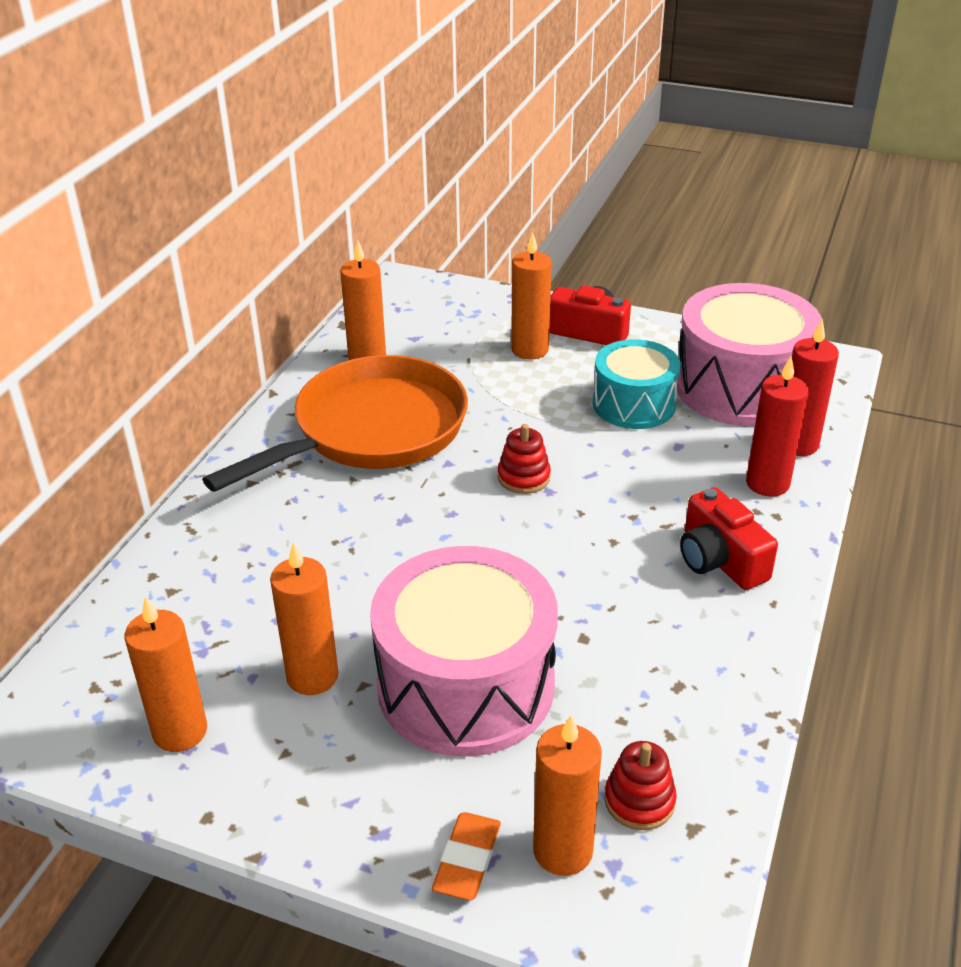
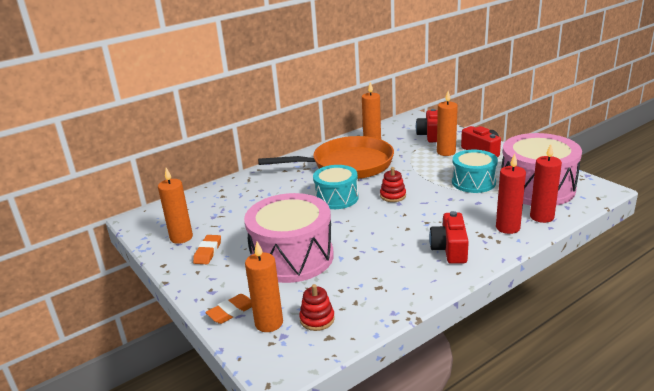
camera: 35 degrees right, 10 degrees down
(278, 743) = (208, 252): none -> orange eraser
(312, 676) = (240, 236): orange candle -> none
(423, 516) = (336, 198): none -> turquoise drum
(467, 317) = (430, 135): none -> red camera

